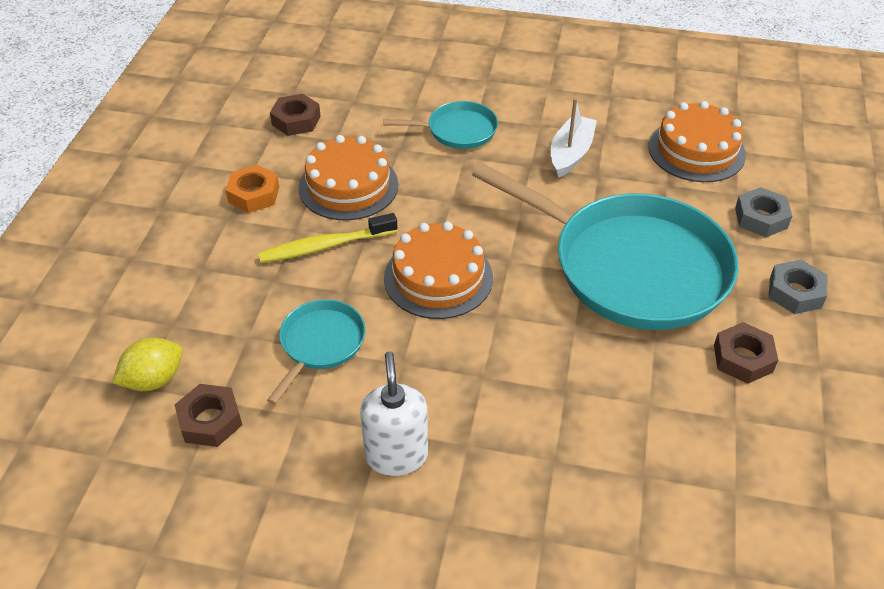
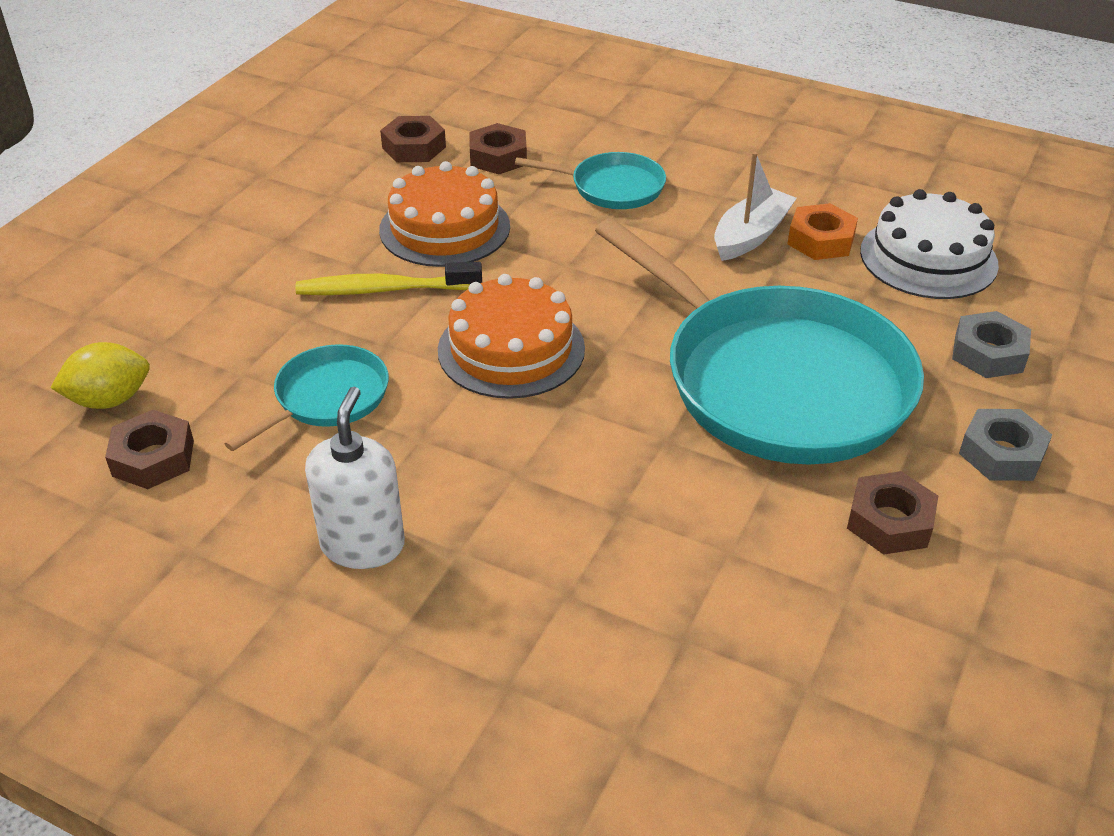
camera: 15 degrees right, 5 degrees down
(254, 194) = (325, 219): orange nut -> orange nut (821, 240)
(363, 118) = (498, 157): none -> brown nut
(696, 150) = (928, 258): orange cake -> white cake

